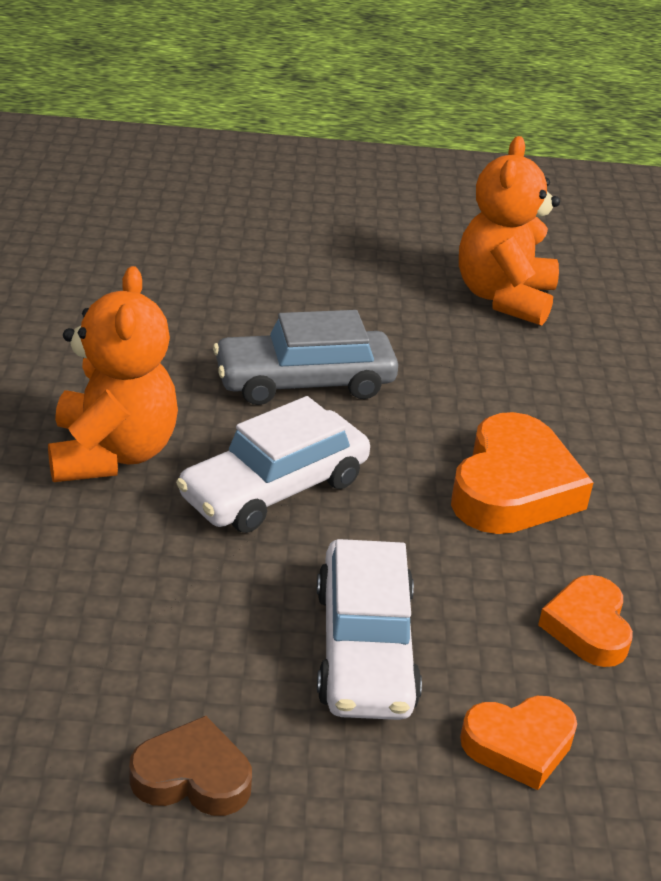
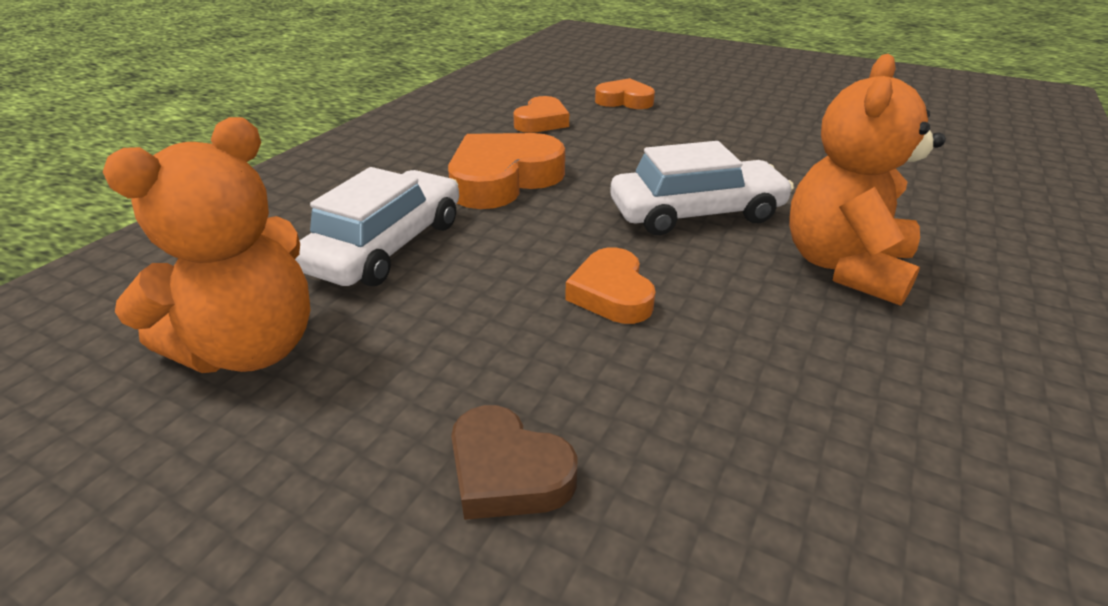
camera: 150 degrees left, 0 degrees up
(192, 777) = (797, 117): brown heart -> brown heart (508, 472)
(304, 382) = (611, 293): grey car -> orange heart
(364, 648) = (680, 135): white car -> white car (387, 246)

